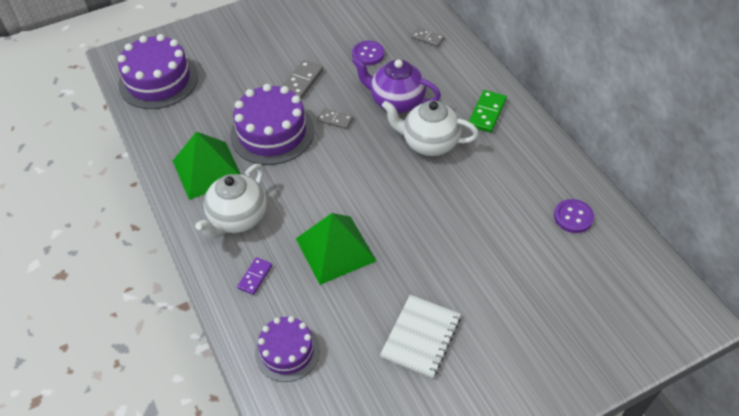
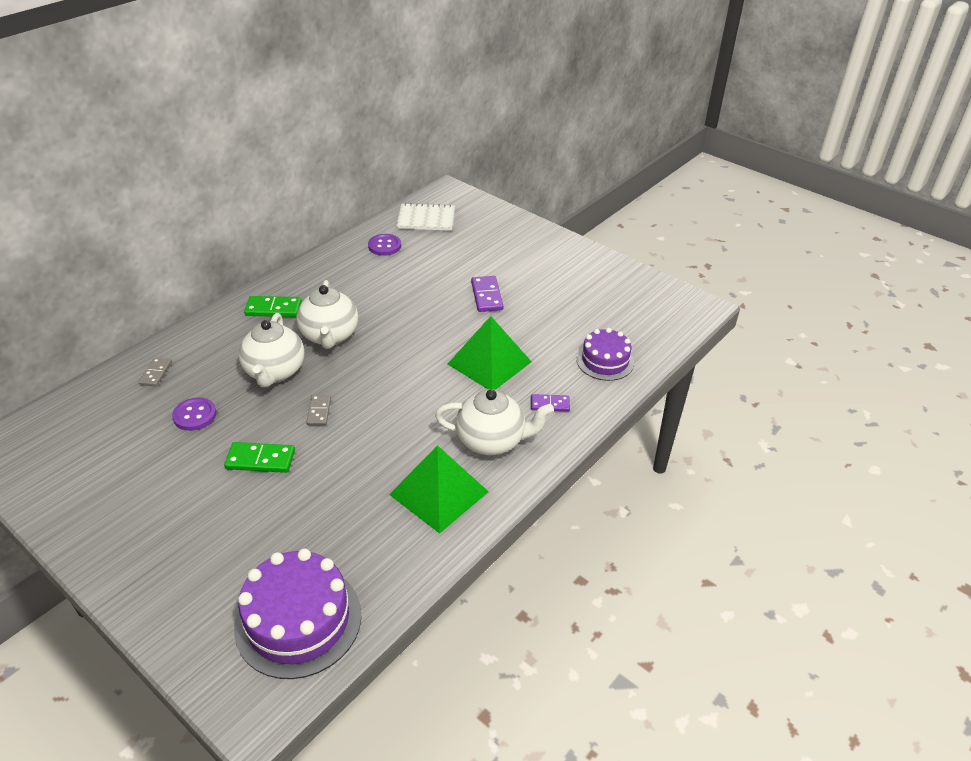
camera: 115 degrees left, 10 degrees down
(272, 133) = (358, 457): purple cake -> none
(302, 81) = (260, 459): grey domino -> green domino
(396, 102) = (275, 372): purple teapot -> white teapot
(421, 337) = (542, 297): white notebook -> white notebook (426, 219)
(443, 283) = (487, 296): none -> purple domino

